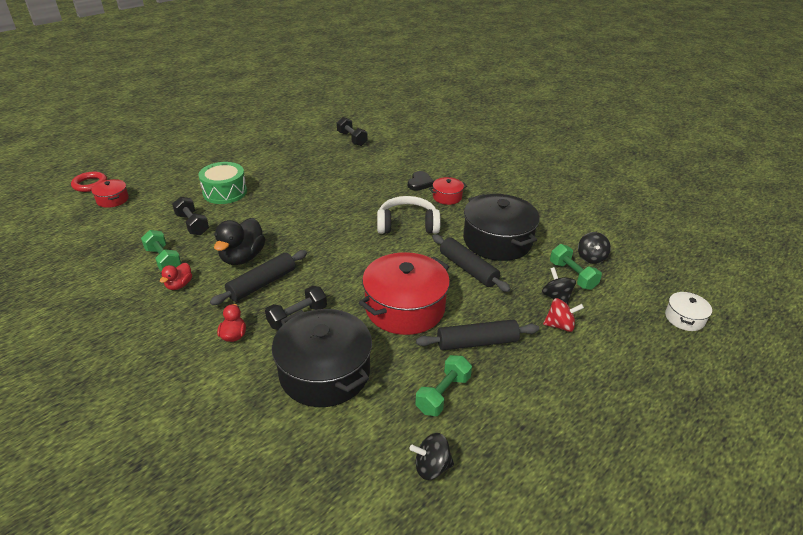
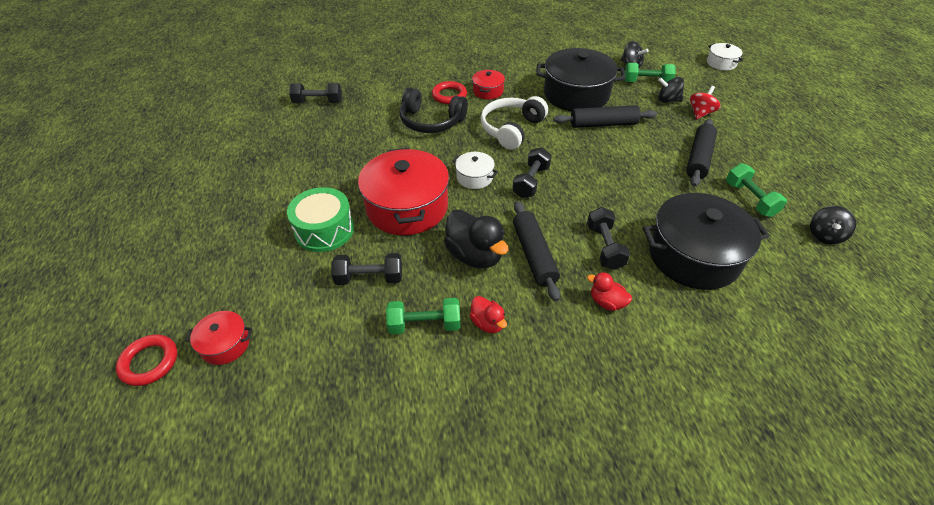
camera: 55 degrees left, 10 degrees up
(329, 228) = (474, 177): none -> white pot
(347, 255) = (531, 182): none -> black dumbbell
(377, 187) = (431, 121): none -> black headphones
(405, 308) = (633, 177): red pot -> red pot (407, 207)
(420, 183) = (449, 95): black heart -> red ring

